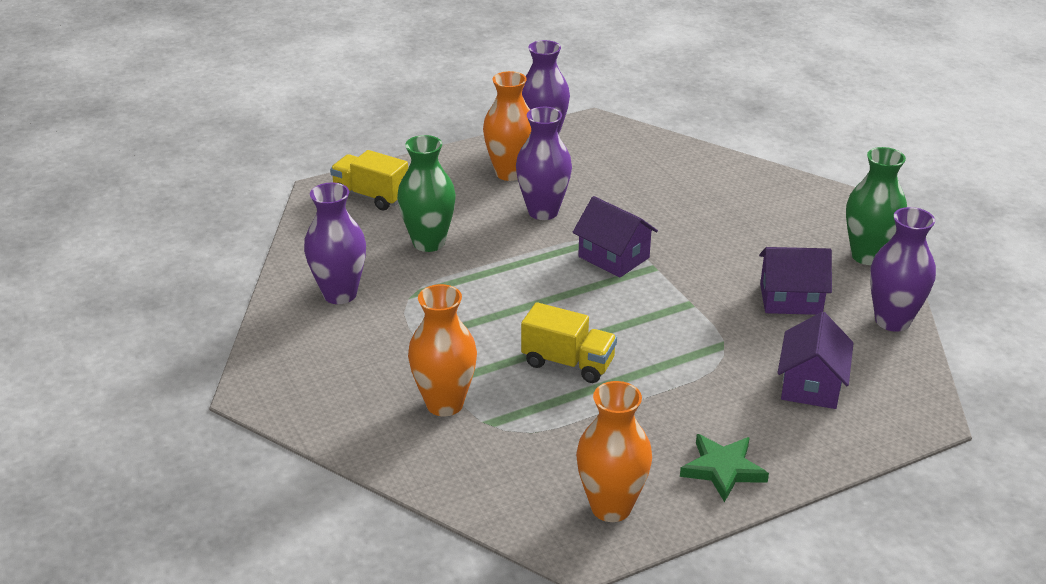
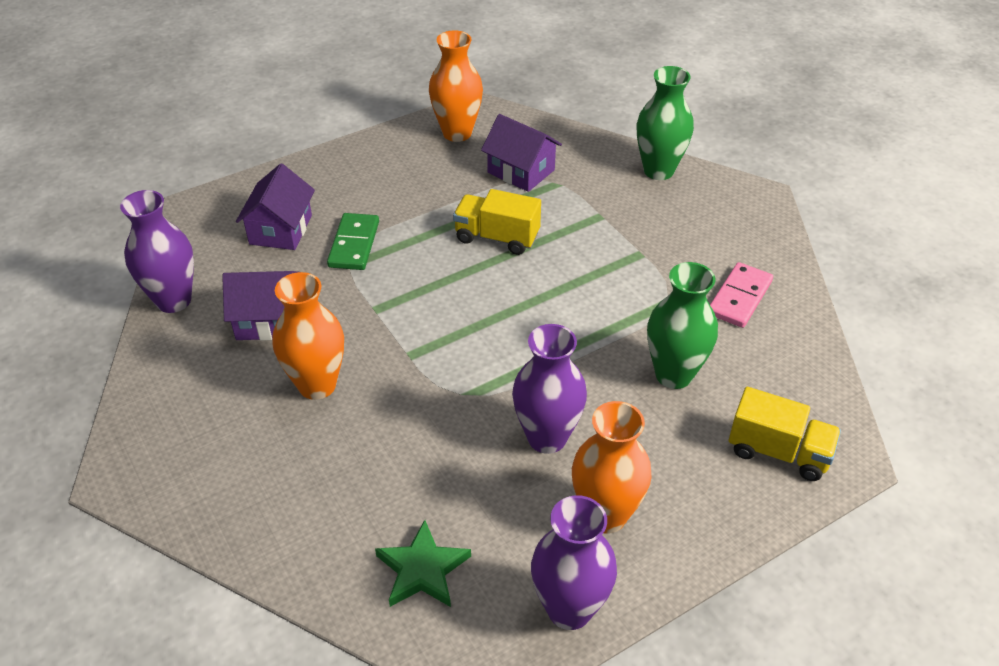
camera: 175 degrees right, 10 degrees up
(340, 294) = (739, 298): purple vase -> pink domino
(444, 404) = (597, 196): orange vase -> orange vase (317, 385)
(613, 257) = (455, 366): purple house -> purple house (521, 171)
(723, 469) = (372, 160): green star -> green star (422, 570)
(724, 364) = (354, 244): none -> green domino
(867, 256) = (157, 388): green vase -> green vase (658, 170)

